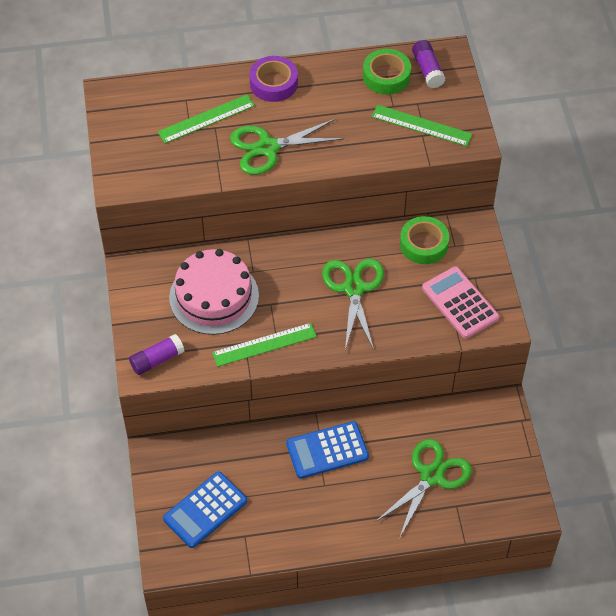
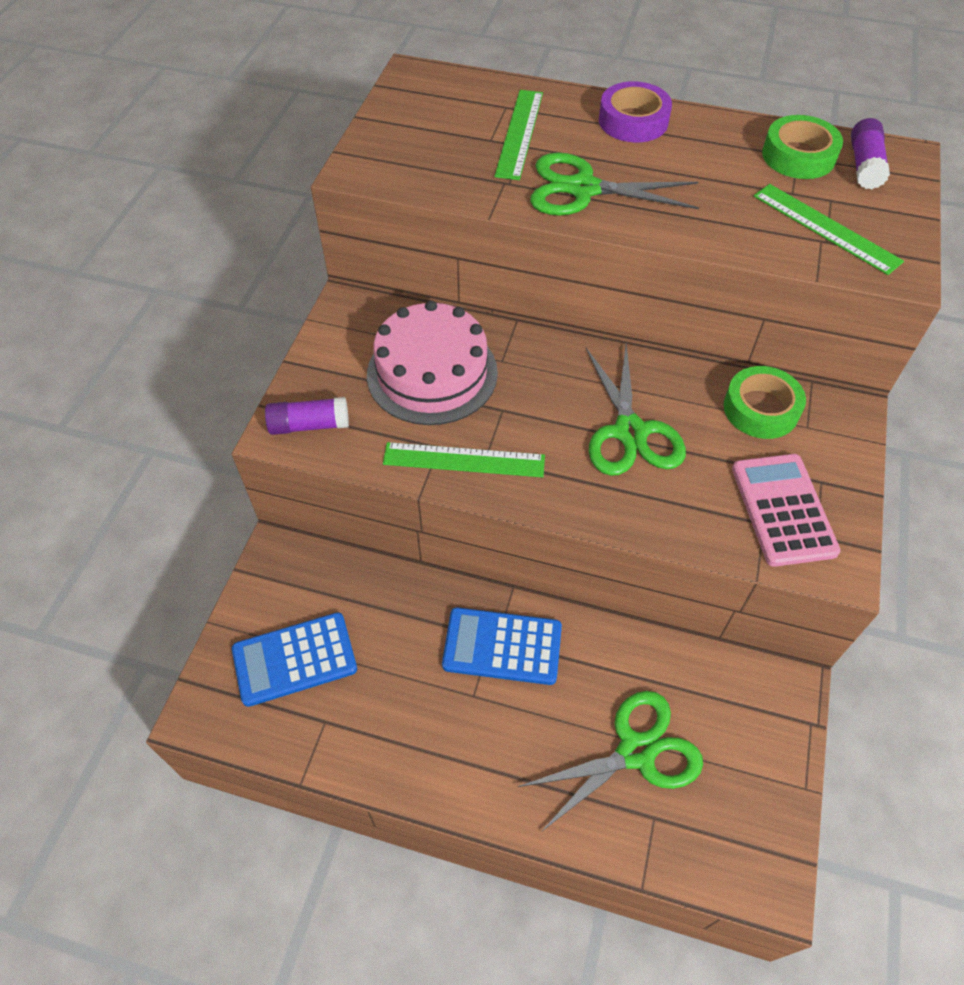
camera: 25 degrees right, 0 degrees up
(206, 119) = (519, 133): green ruler -> green ruler turned 75 degrees counterclockwise
(354, 288) = (630, 432): green scissors -> green scissors turned 150 degrees clockwise

